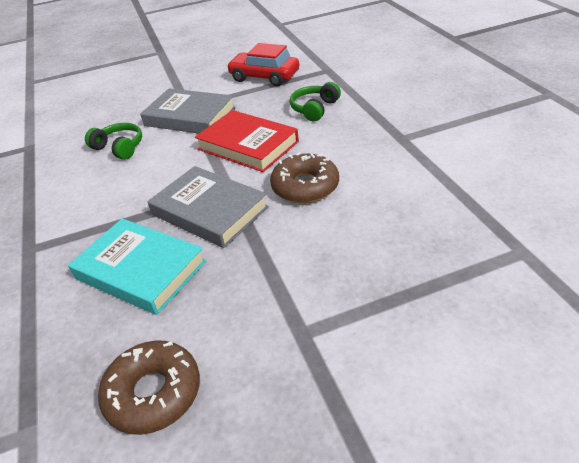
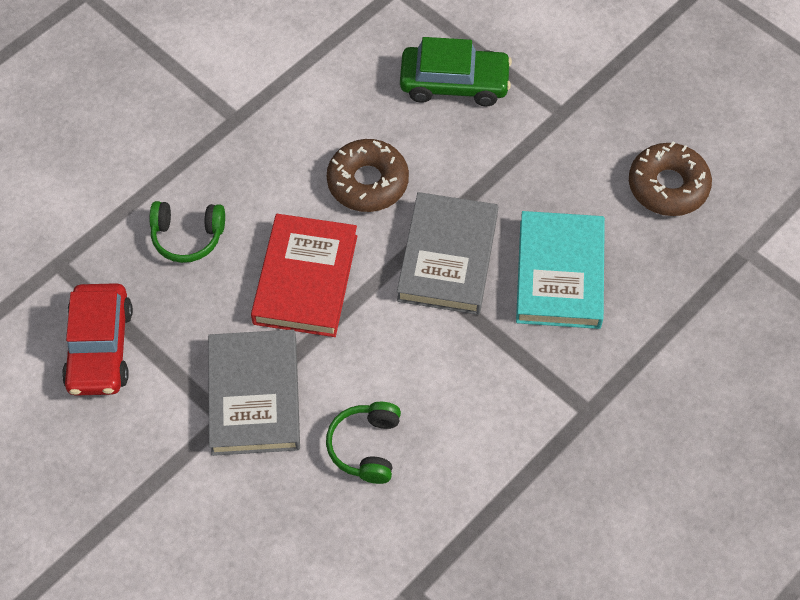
camera: 120 degrees left, 20 degrees up
(380, 261) = (454, 83): none -> green car

